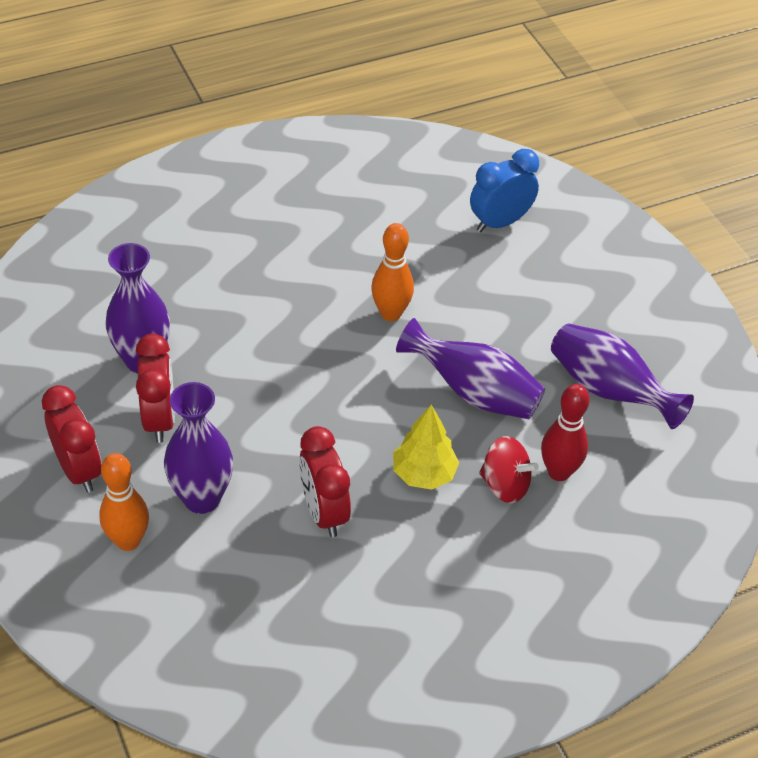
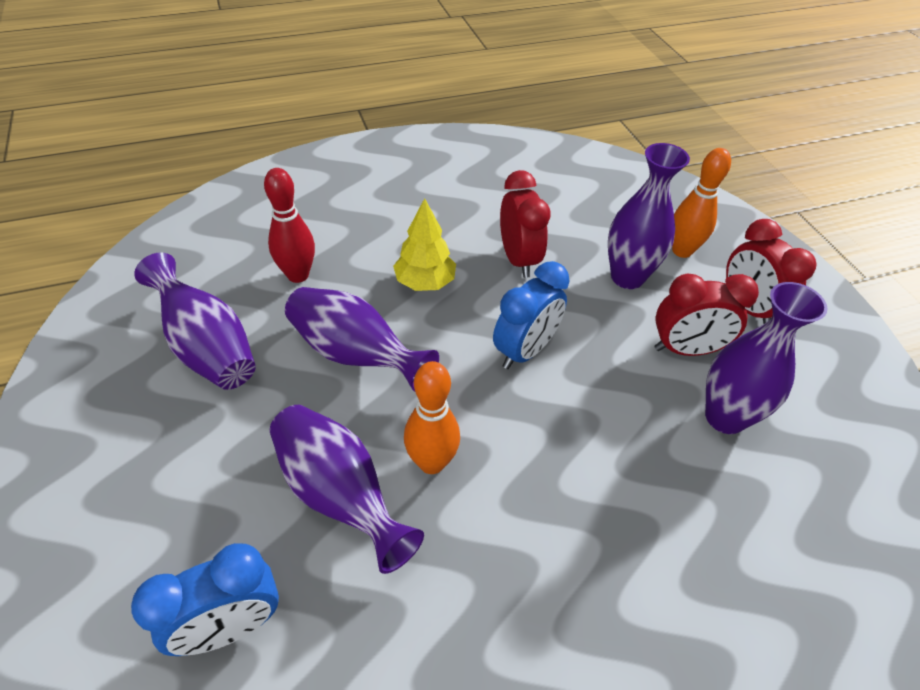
camera: 175 degrees left, 0 degrees up
(159, 419) = (686, 349): red clock -> red clock turned 90 degrees counterclockwise
(317, 407) = (525, 351): none -> blue clock
(455, 290) = (339, 494): none -> purple vase
(505, 485) = (352, 268): red spinning top -> none

